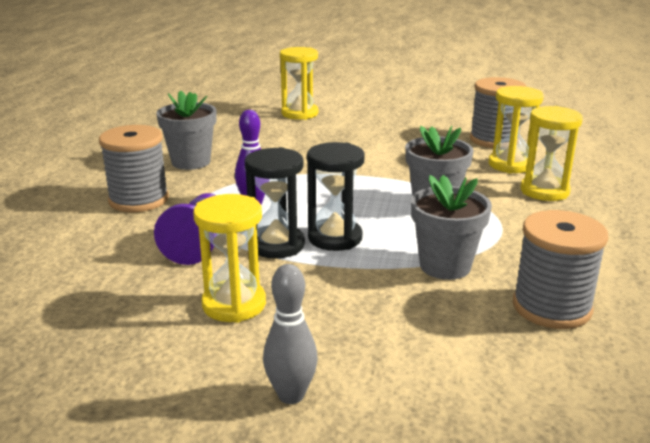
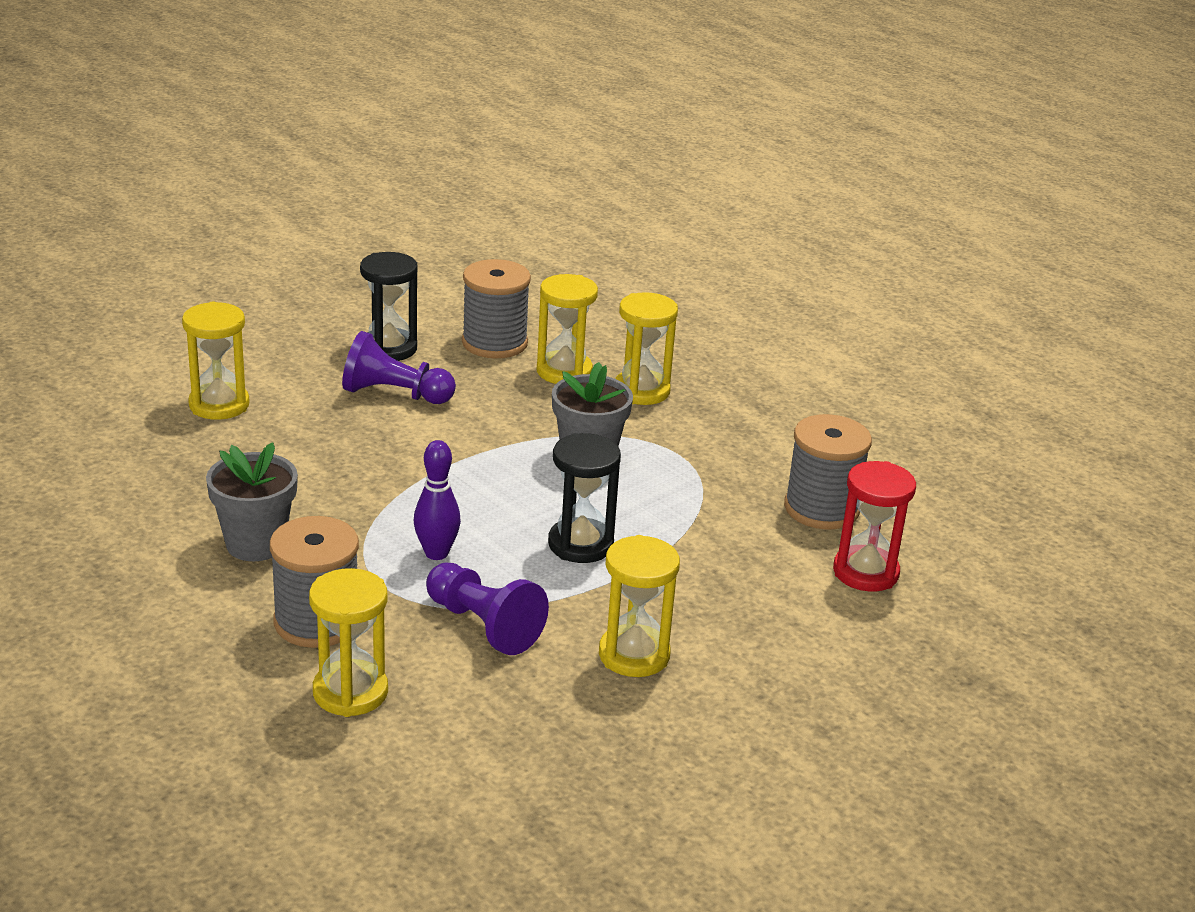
camera: 55 degrees left, 5 degrees up
(79, 232) = (350, 692): none -> yellow hourglass
(277, 245) = (551, 582): black hourglass -> black hourglass (389, 348)
(291, 395) = (800, 685): grey bowling pin -> none
(389, 139) = (394, 394): none -> purple pawn
(445, 266) = (704, 518): grey flower pot -> none
(505, 364) = (865, 572): none -> red hourglass

